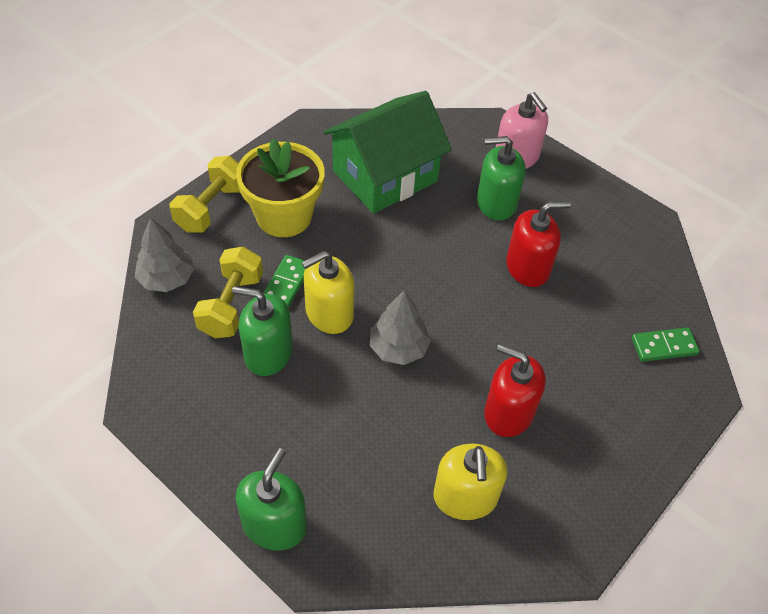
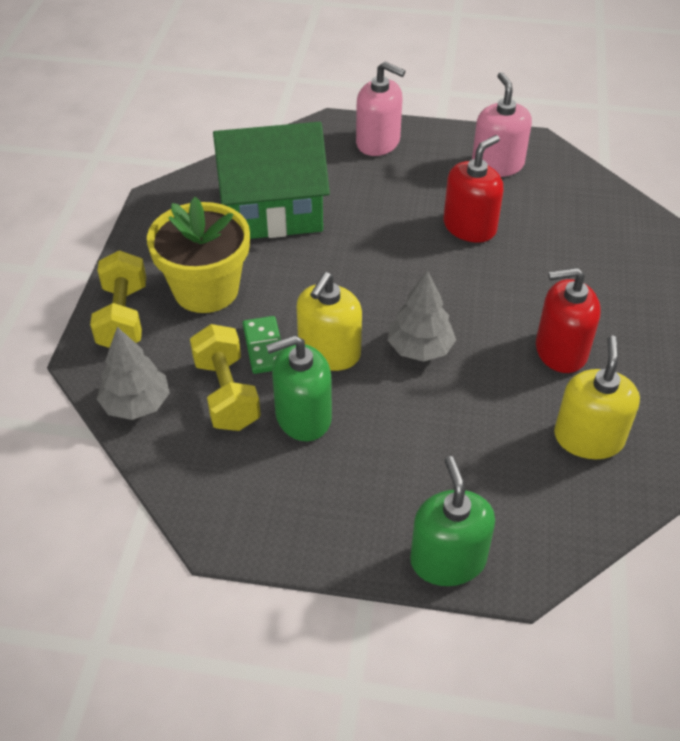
camera: 30 degrees left, 5 degrees down
(385, 176) = (273, 210): green house -> green house turned 60 degrees clockwise
(465, 497) = (588, 438): yellow soap dispenser -> yellow soap dispenser turned 135 degrees counterclockwise
(496, 203) = (395, 187): green soap dispenser -> none
(600, 224) = (497, 165): none -> pink soap dispenser
(664, 346) = (632, 235): green domino -> none

